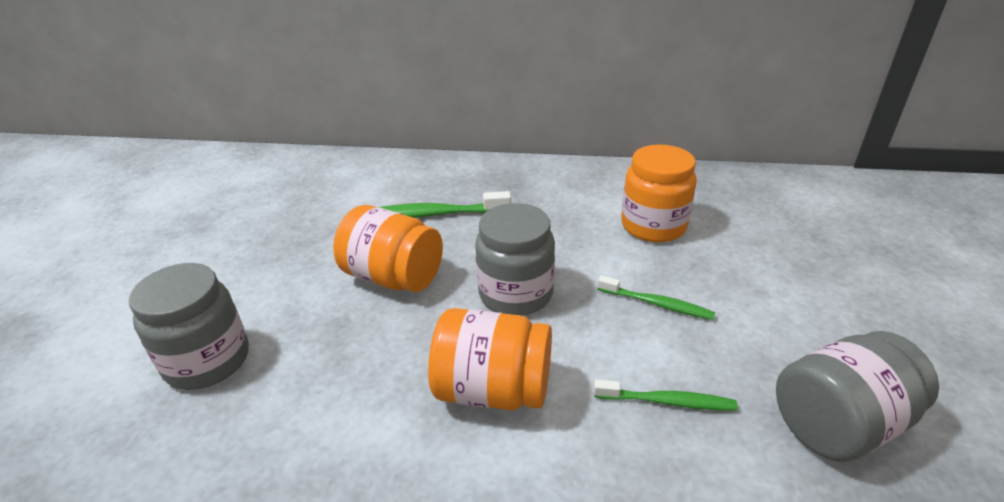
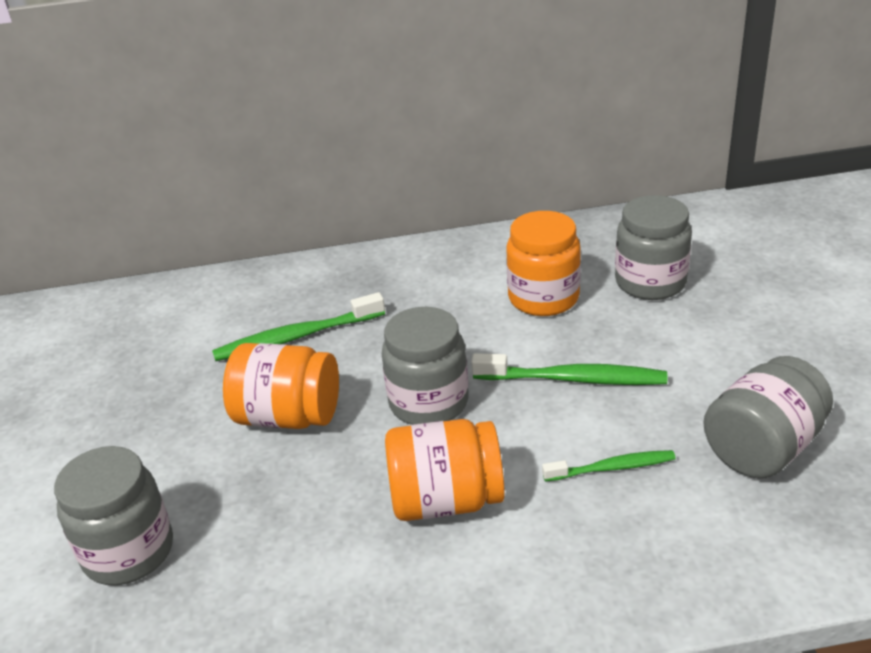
camera: 15 degrees left, 0 degrees up
(657, 304) = (573, 379): green toothbrush -> green toothbrush, size x1.60
(759, 232) = (650, 282): none -> grey jar

